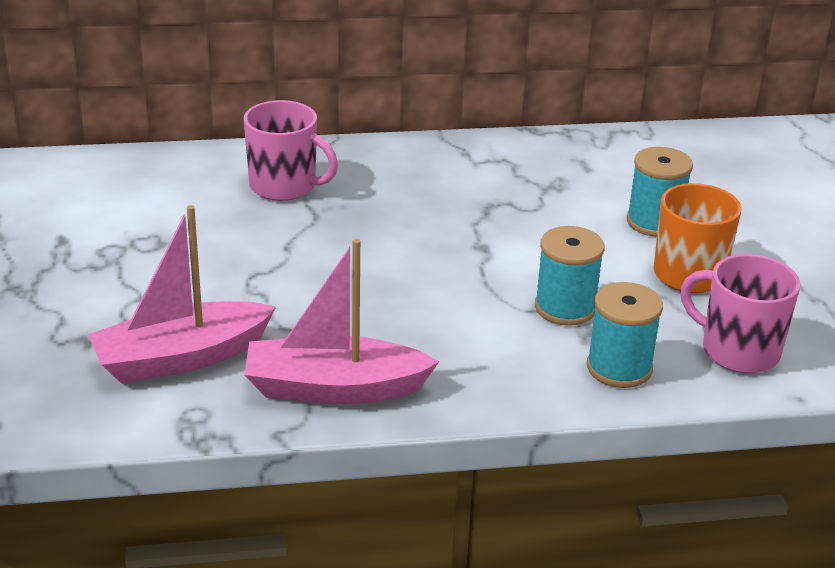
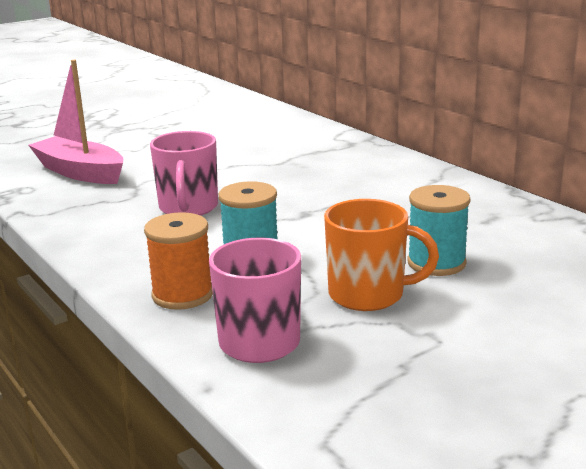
camera: 65 degrees right, 10 degrees down
(284, 186) = (304, 147): pink mug -> pink mug (188, 208)
(334, 388) = (78, 213): pink boat -> none
(619, 368) = (182, 295): turquoise spool -> orange spool

